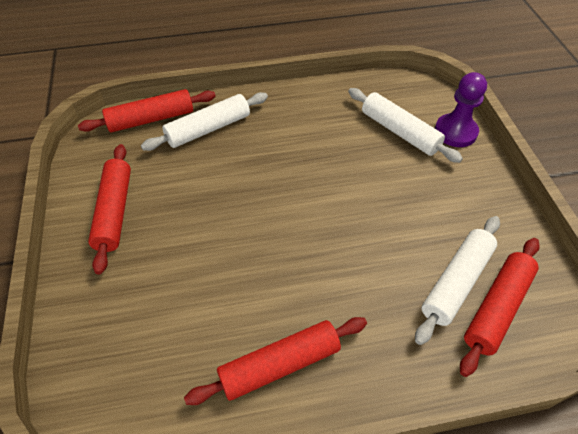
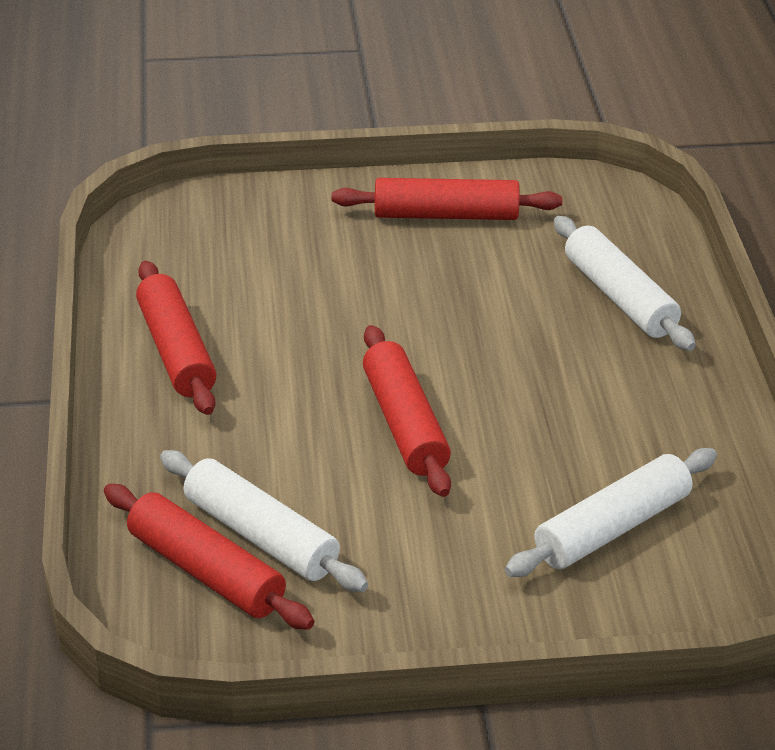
camera: 95 degrees right, 15 degrees down
(151, 119) = (643, 239): red rolling pin -> red rolling pin (404, 424)
(455, 132) = (611, 610): purple pawn -> none

